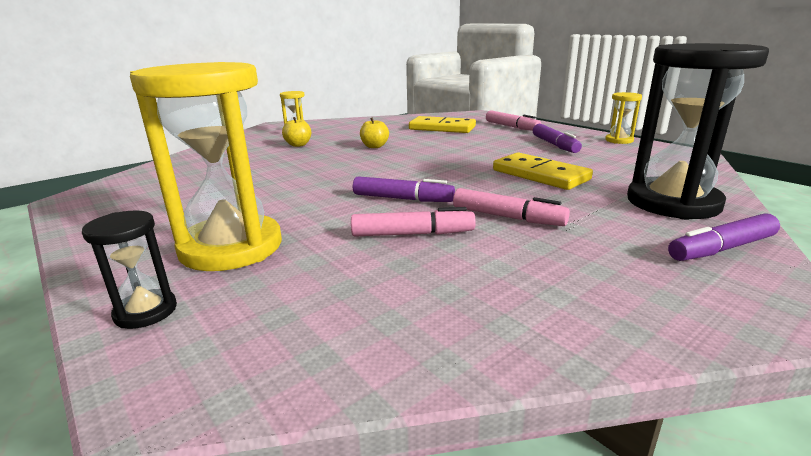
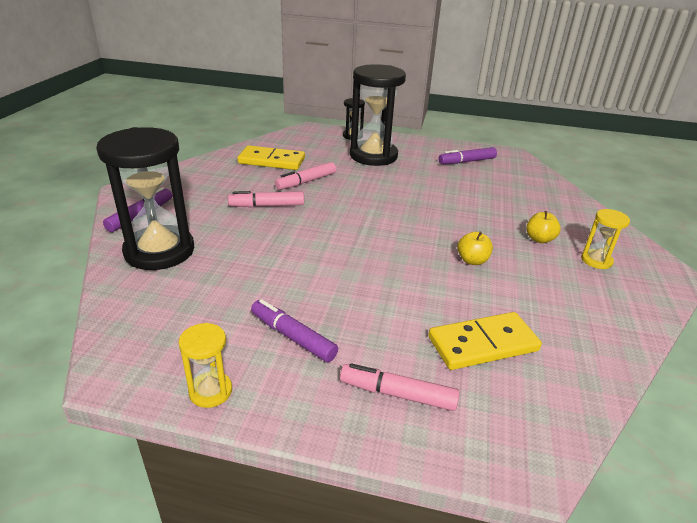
camera: 140 degrees right, 10 degrees up
(231, 247) = (373, 156): yellow hourglass -> black hourglass
(402, 199) = (343, 202): purple marker -> purple marker (466, 161)
(540, 175) = (273, 259): yellow domino -> yellow domino (271, 161)

